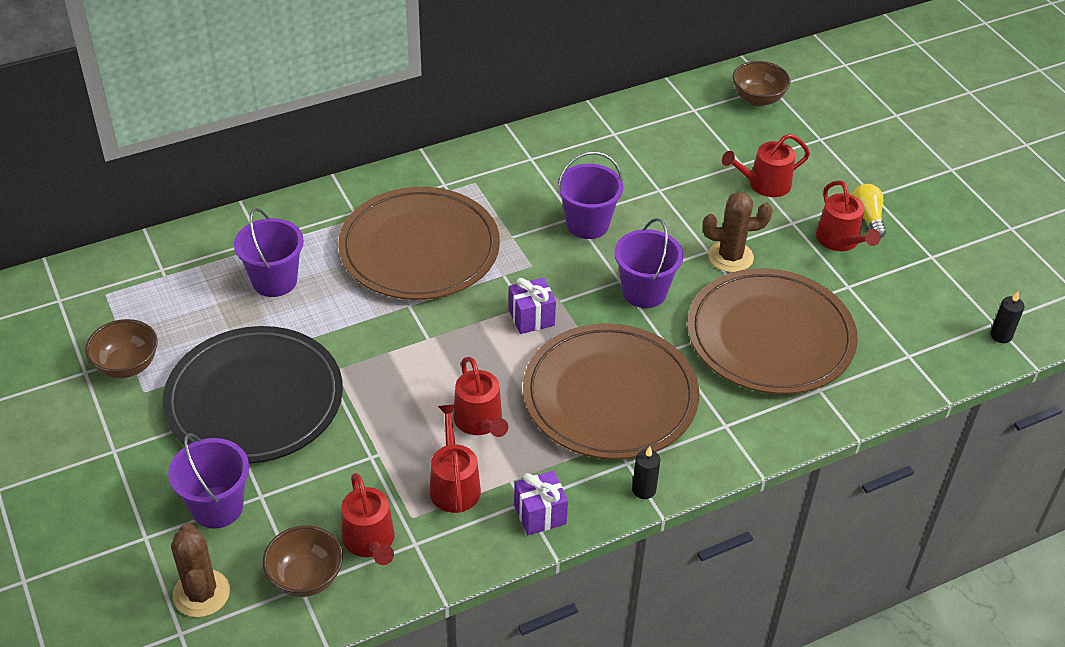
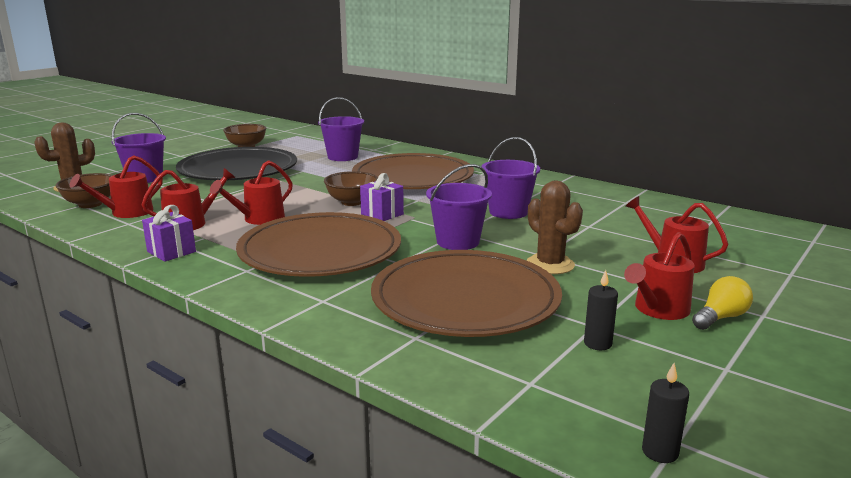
camera: 65 degrees right, 25 degrees down
(644, 490) = (217, 281): black candle -> black candle (597, 343)
(758, 98) = (783, 239): brown bowl -> brown bowl (352, 202)

